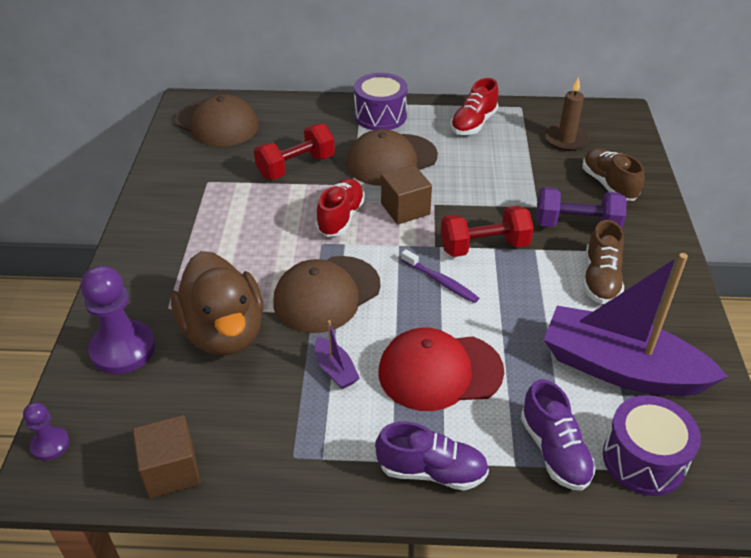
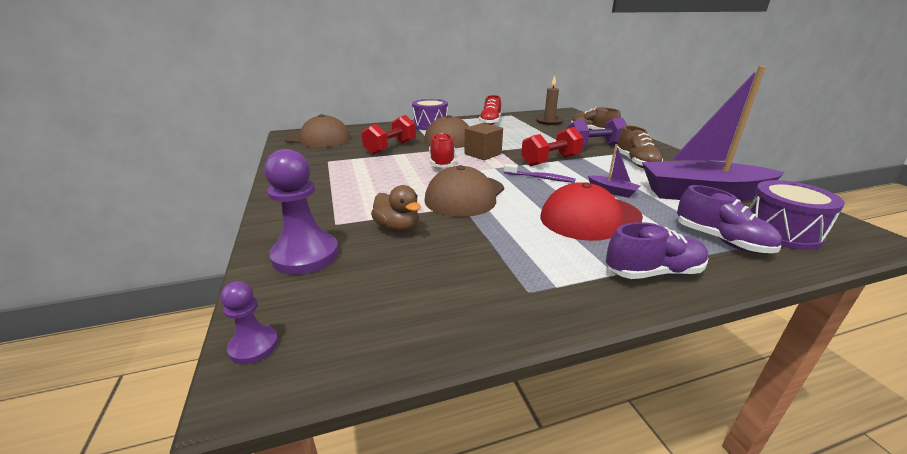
camera: 20 degrees left, 15 degrees down
(171, 470) = (414, 332): brown cube -> none
(224, 332) = (397, 228): brown duck -> brown duck, size x0.53
(335, 370) = (511, 231): purple boat -> purple boat (612, 191)

